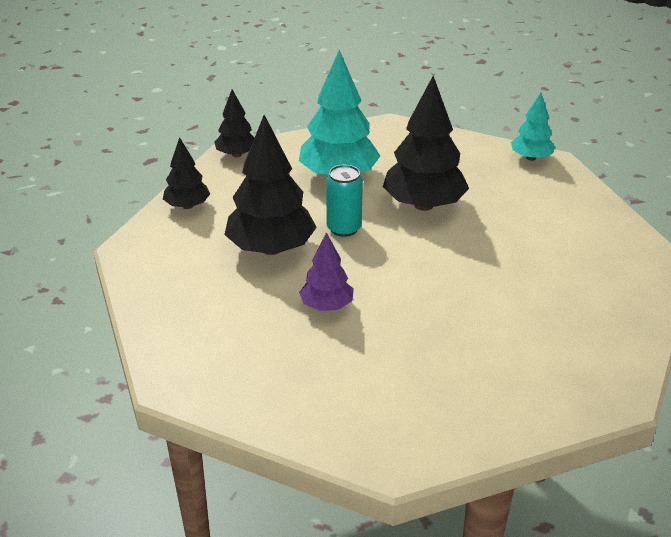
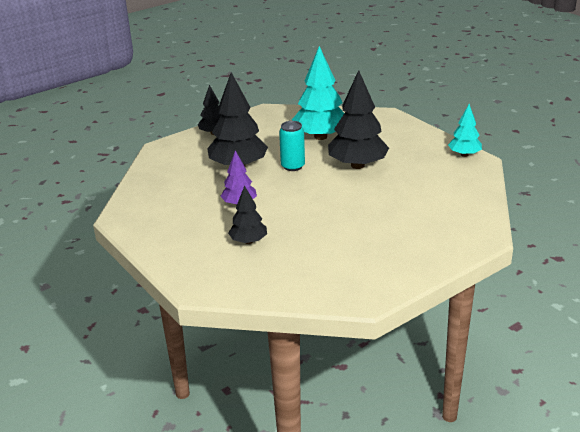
camera: 30 degrees right, 5 degrees down
(236, 154) = (270, 111): black tree -> black tree (248, 241)

